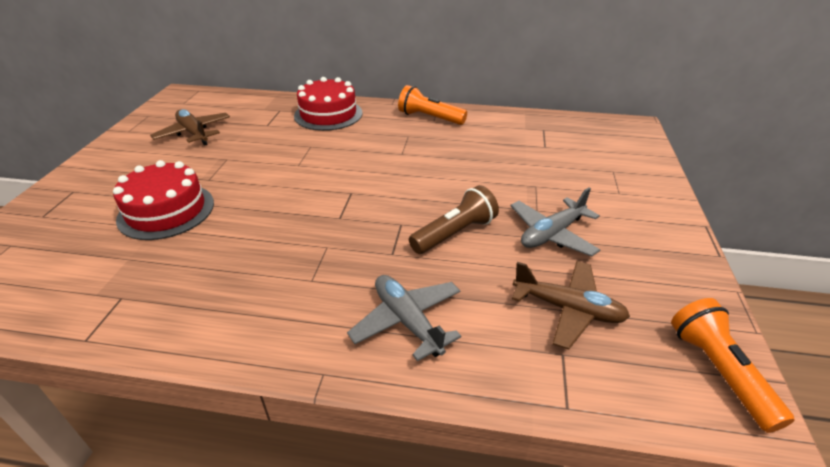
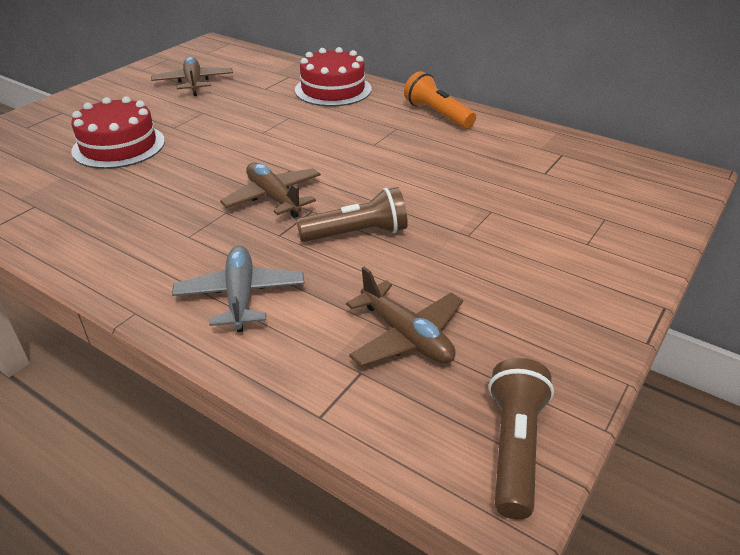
camera: 25 degrees right, 0 degrees up
(359, 221) = (273, 198): none -> brown plane
(552, 234) = (461, 263): grey plane -> none
(718, 371) = (514, 447): orange flashlight -> brown flashlight

